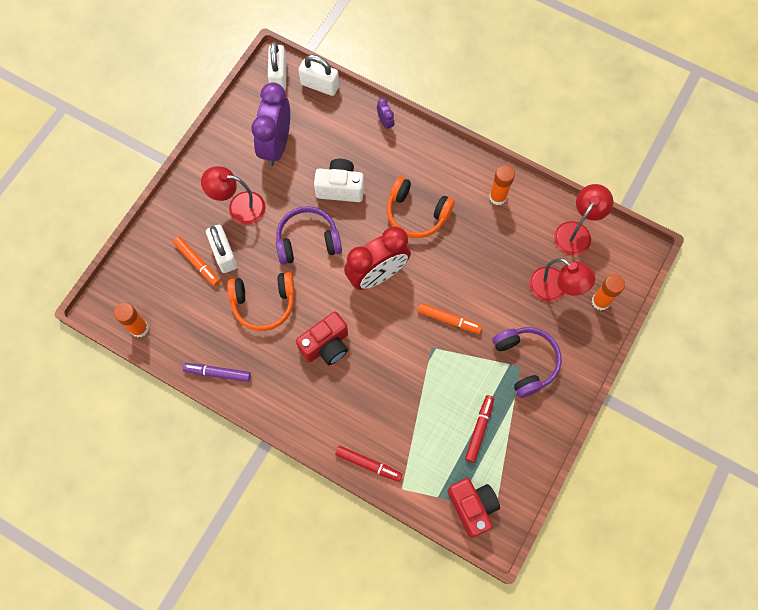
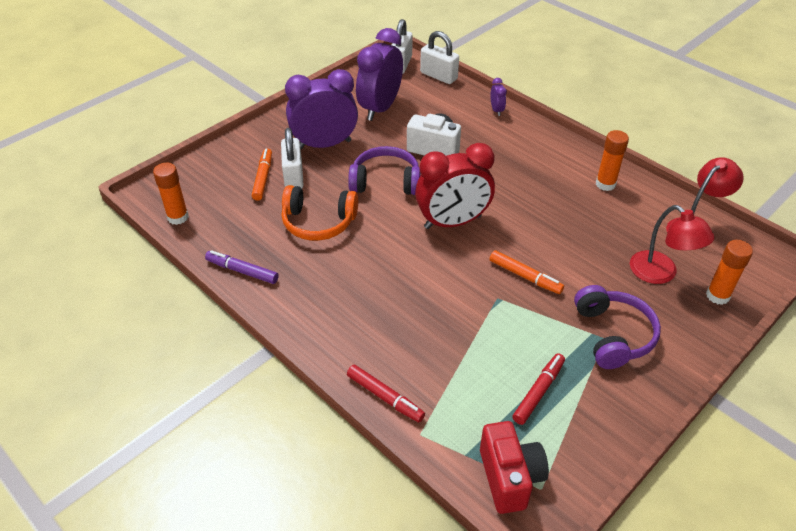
camera: 15 degrees right, 25 degrees down
(197, 263) = (263, 178): orange marker -> orange marker turned 150 degrees counterclockwise
(239, 207) = (324, 144): red lamp -> purple clock
(326, 345) = (374, 271): red camera -> none
(416, 213) = (511, 181): orange headphones -> none

